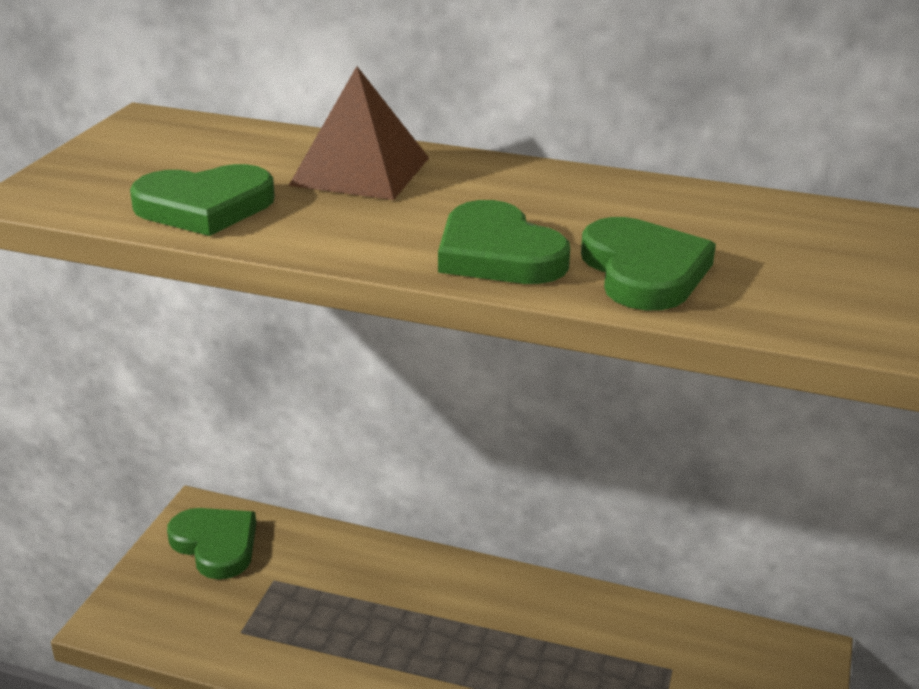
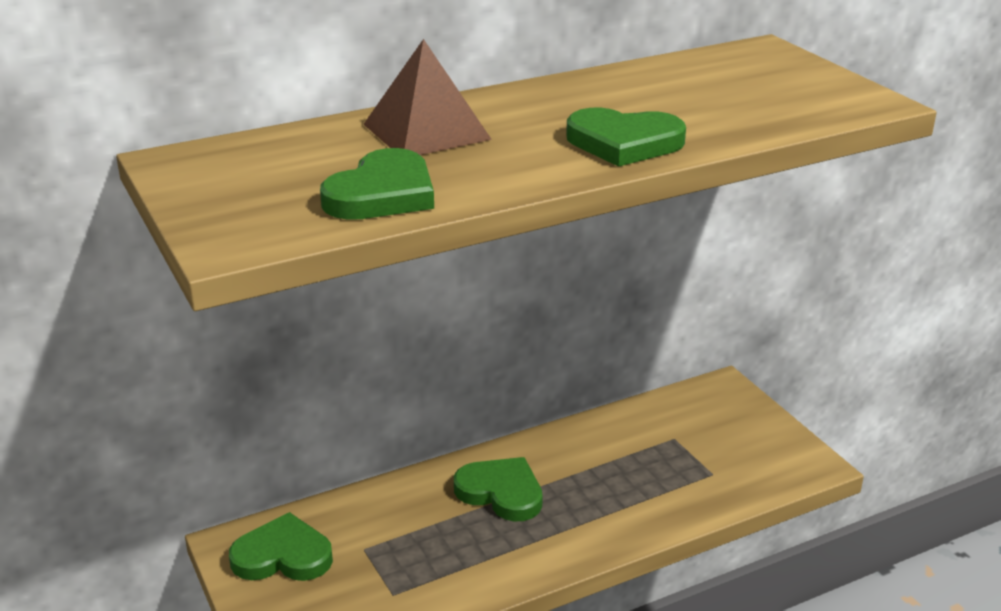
camera: 45 degrees left, 0 degrees up
(644, 271) = (713, 120): green heart -> green heart (501, 492)

